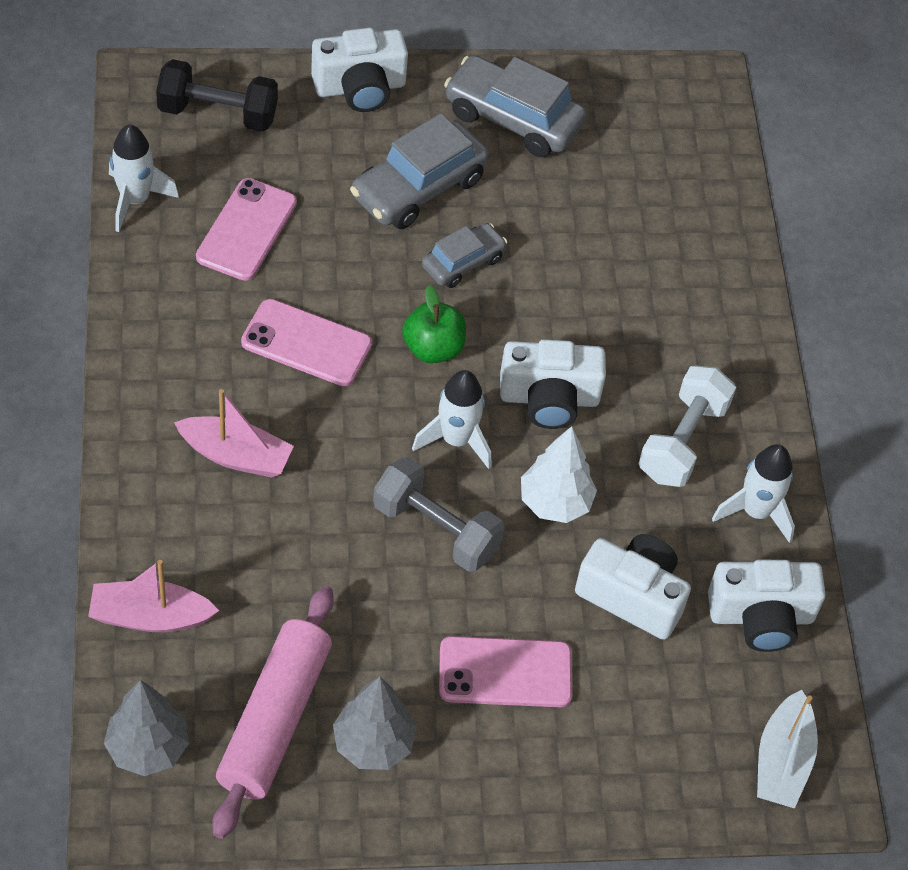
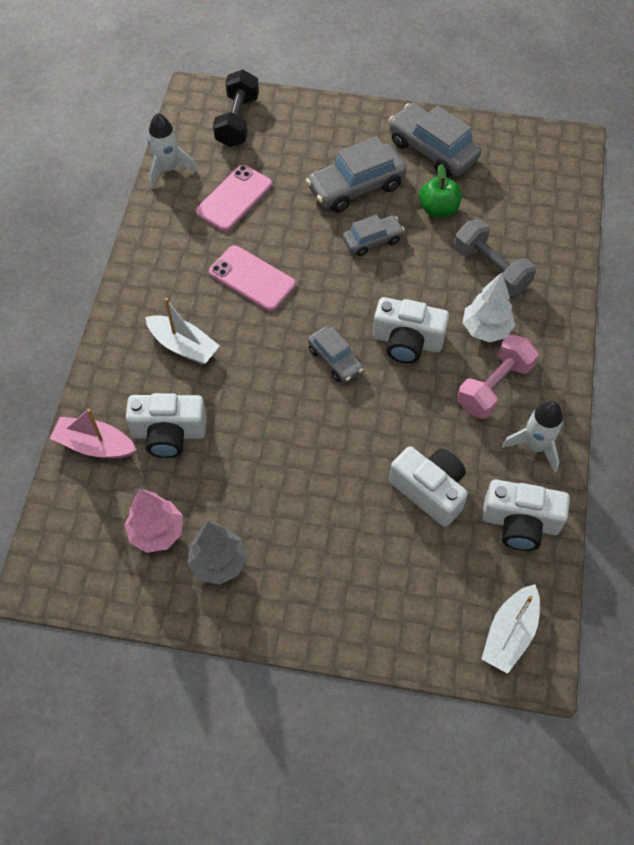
camera: 20 degrees right, 5 degrees up
(148, 748) = (66, 536): grey tree -> none
(218, 113) = (237, 121): black dumbbell -> black dumbbell turned 75 degrees clockwise
(236, 456) = (183, 346): pink boat -> white boat
(275, 719) = (156, 532): pink rolling pin -> pink tree
(360, 87) = (335, 117): white camera -> white camera (169, 433)
(433, 348) = (336, 295): green apple -> green apple (438, 209)
(436, 529) = (304, 419): grey dumbbell -> grey dumbbell (491, 269)
(456, 440) = (335, 360): white rocket -> grey car
(505, 672) = (324, 529): pink phone -> none
(555, 503) = (392, 415): white tree -> white tree (486, 329)
(682, 441) = (494, 386): white dumbbell -> pink dumbbell

